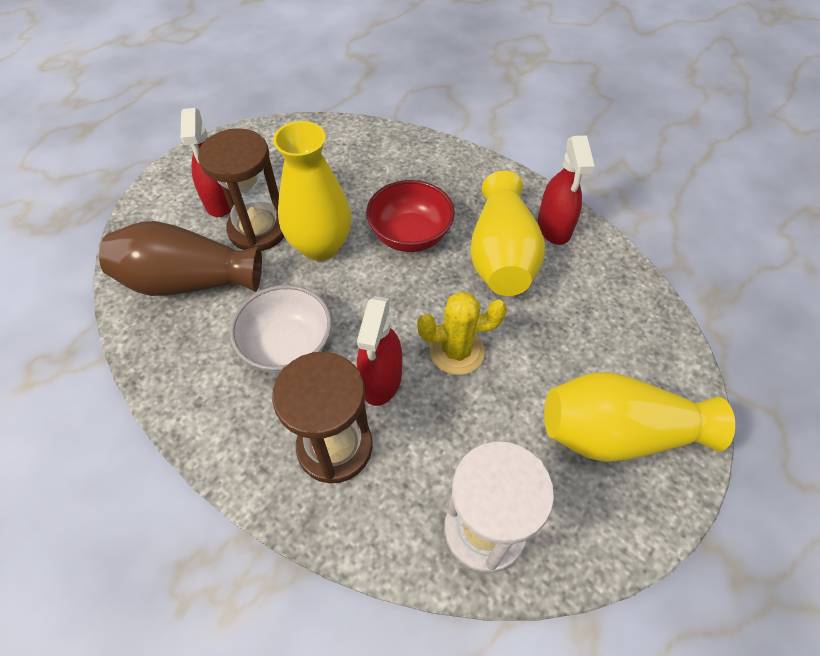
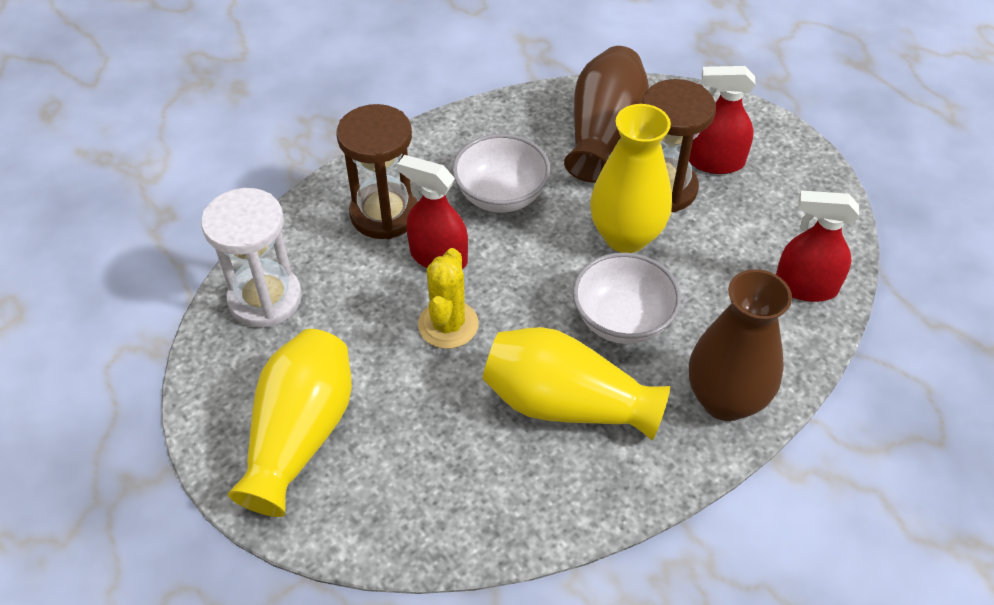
camera: 105 degrees right, 5 degrees down
(410, 235) = (622, 320): red bowl -> white bowl
(460, 173) = (725, 400): none -> brown vase
(554, 227) = (599, 480): red spray bottle -> red spray bottle (805, 287)

